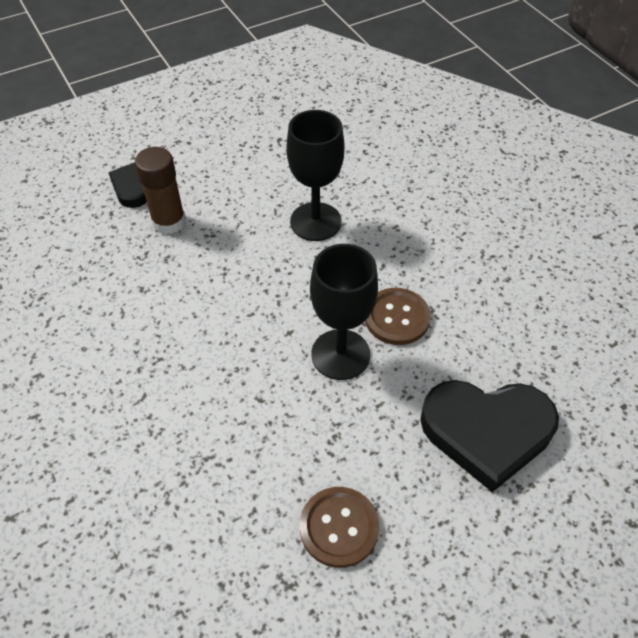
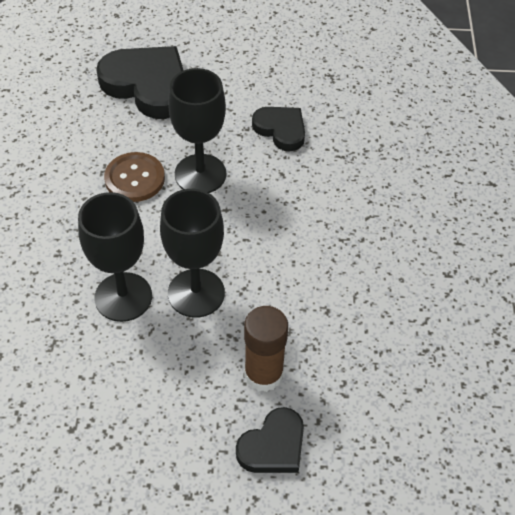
camera: 150 degrees left, 0 degrees up
(261, 250) = (196, 293): none -> black goblet
(296, 455) = (281, 130): none -> black heart
(339, 527) = (282, 85): brown button -> none

